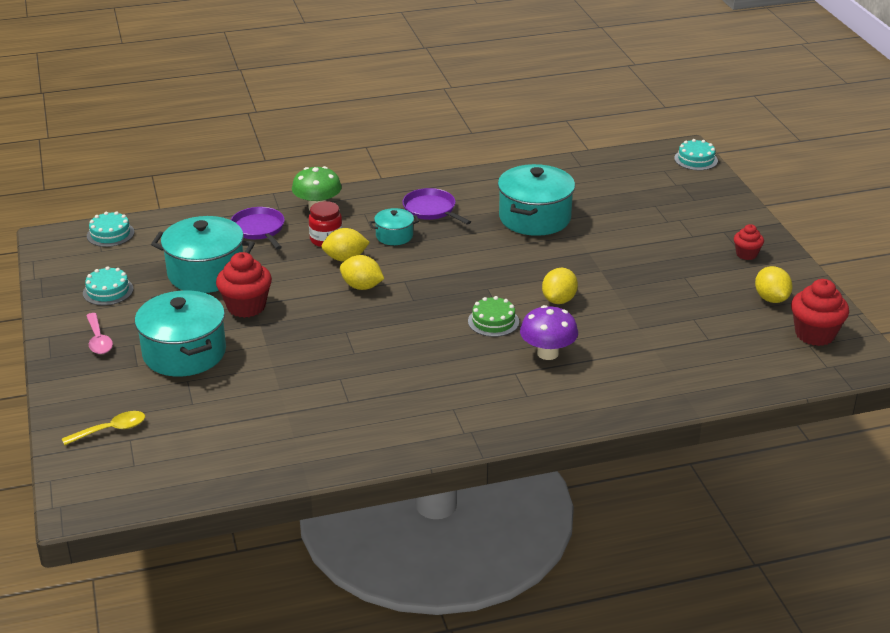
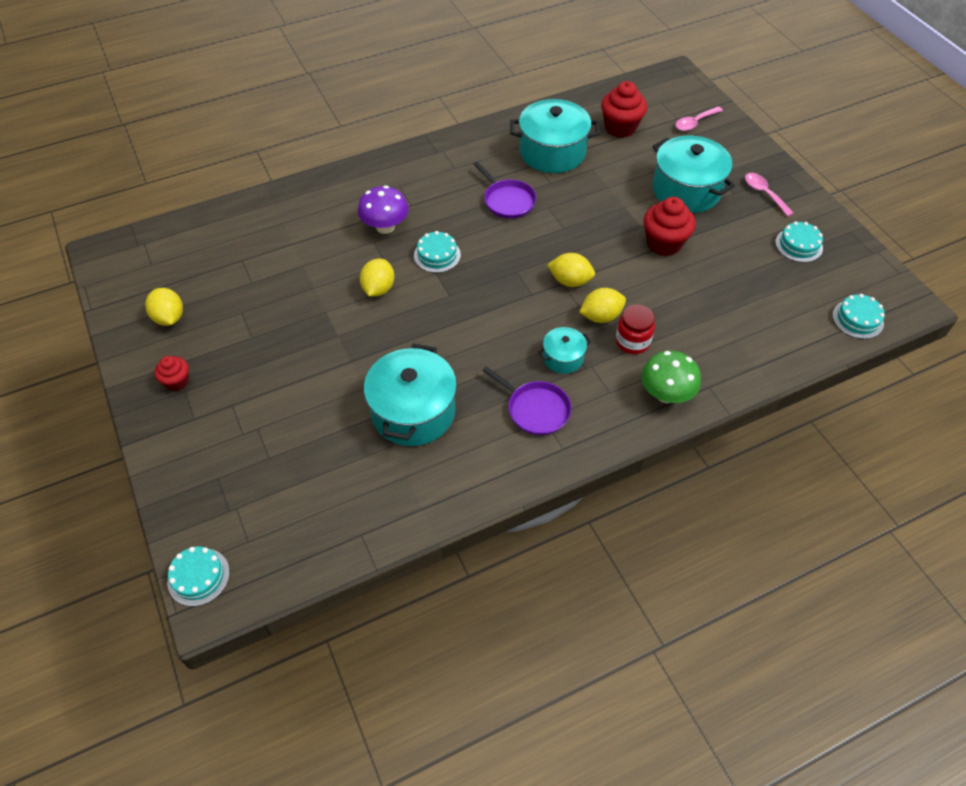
camera: 170 degrees right, 20 degrees up
(111, 430) = (695, 123): yellow spoon -> pink spoon
(206, 273) = (725, 278): turquoise pot -> turquoise pot (552, 152)
(259, 229) = (711, 348): purple pan -> purple pan (508, 201)
(493, 321) = (437, 255): green cake -> turquoise cake
(815, 334) = (141, 278): red cupcake -> red cupcake (620, 128)

